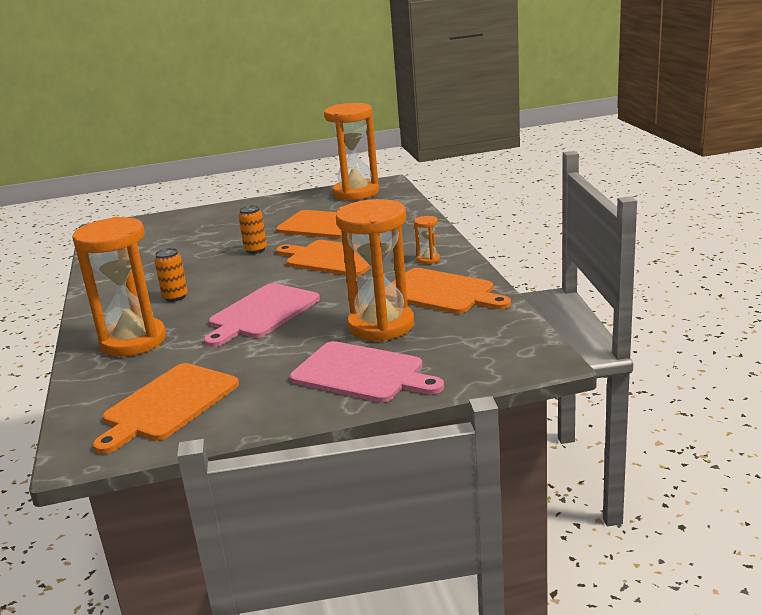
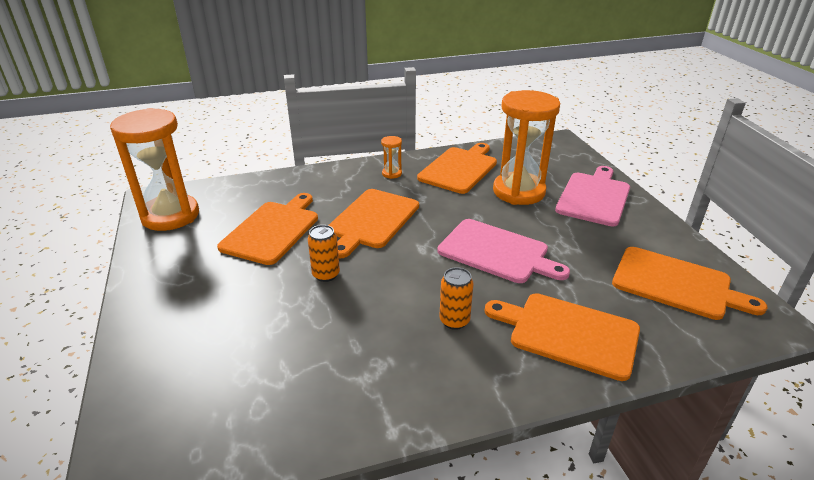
camera: 95 degrees left, 10 degrees up
(133, 341) = (568, 333): orange hourglass -> orange cutting board

